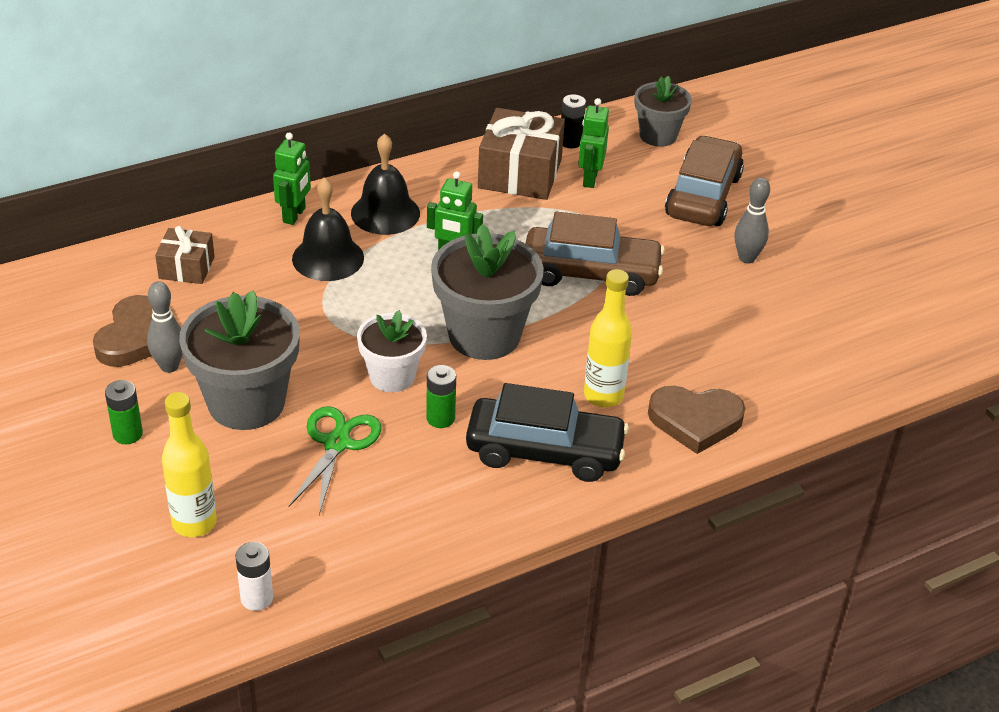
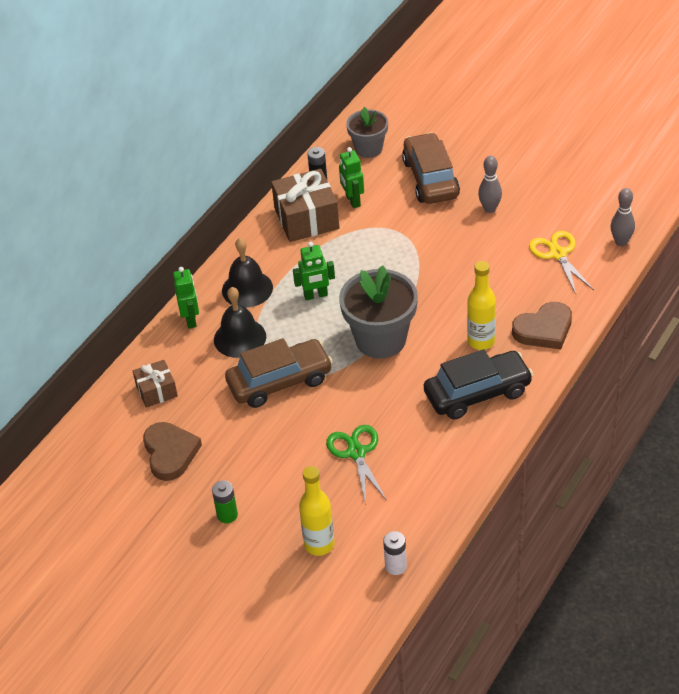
camera: 25 degrees left, 5 degrees up
(169, 366) = (210, 460): grey bowling pin -> grey bowling pin (621, 242)
(246, 403) = (279, 457): grey flower pot -> none
(392, 376) = (350, 394): white flower pot -> none
(440, 418) = (401, 405): green battery -> none
(591, 273) = (408, 265): brown car -> brown car (280, 381)
(789, 345) = (557, 254): none -> yellow scissors

